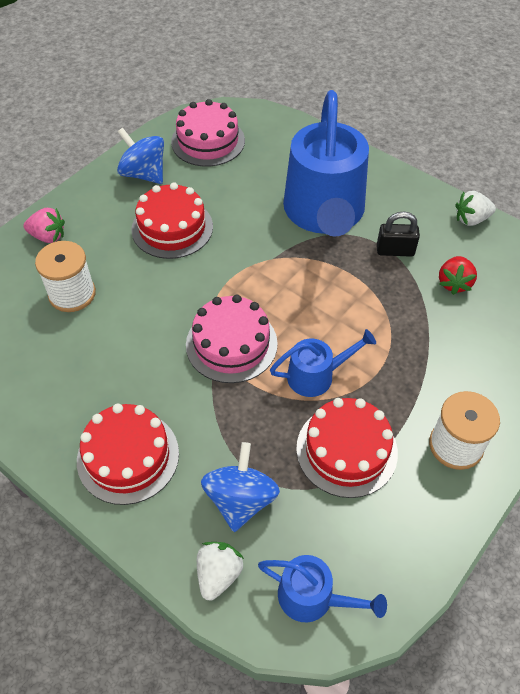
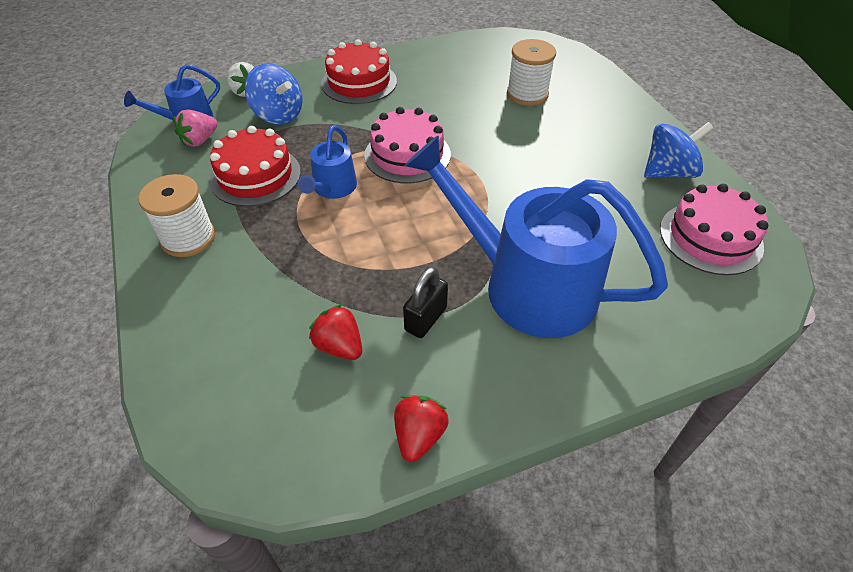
camera: 120 degrees right, 5 degrees down
(48, 236) = (605, 98): pink strawberry -> pink strawberry (200, 140)
(172, 228) = (573, 166): red cake -> none
(471, 219) = (419, 435): white strawberry -> red strawberry

